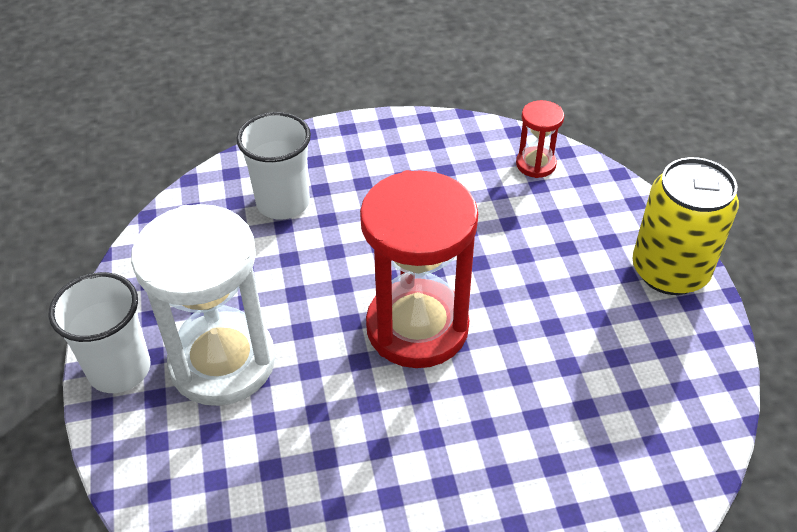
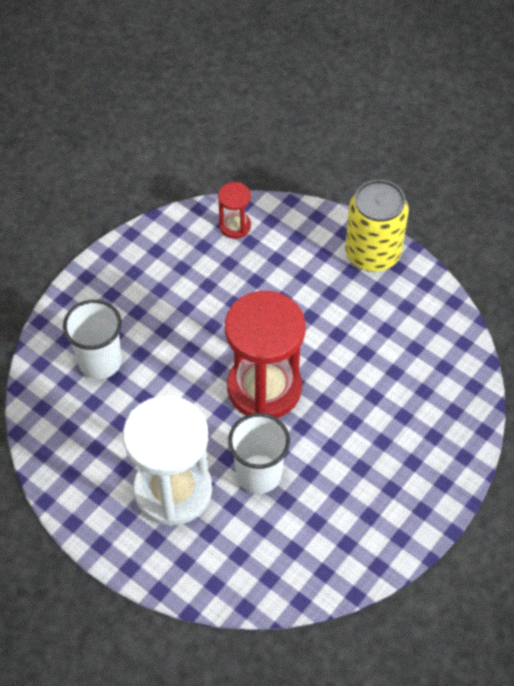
camera: 40 degrees left, 10 degrees up
(119, 369) = (115, 539): white cup -> white cup (258, 474)

